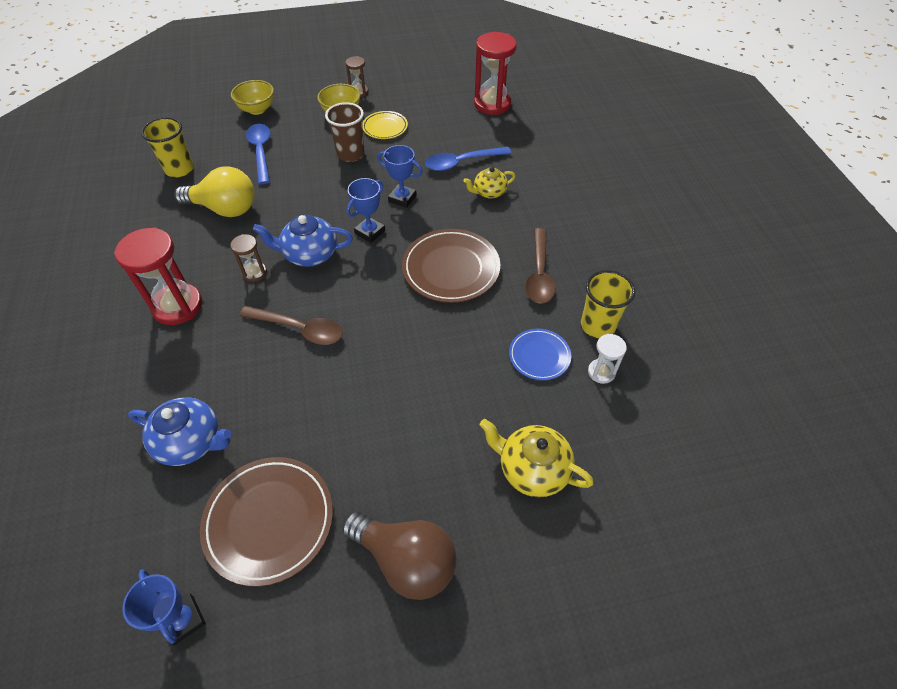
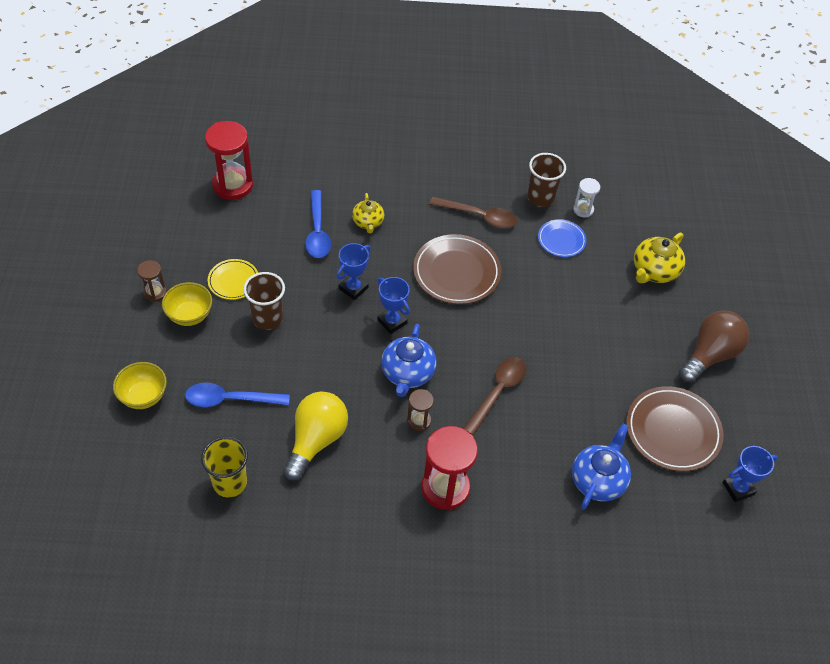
camera: 80 degrees left, 0 degrees up
(597, 325) = (540, 198): yellow cup -> brown cup

